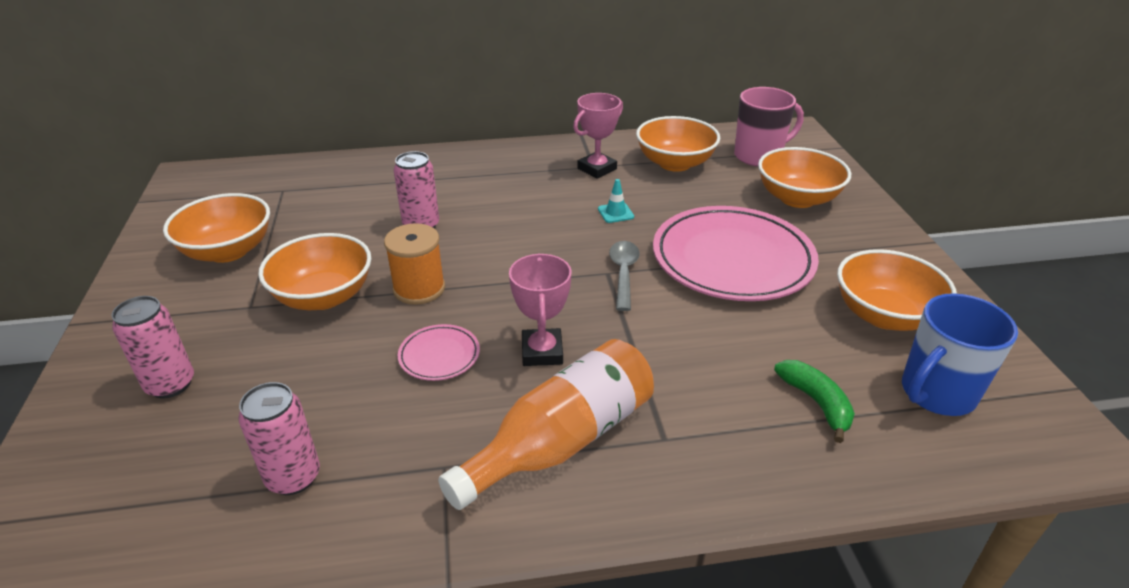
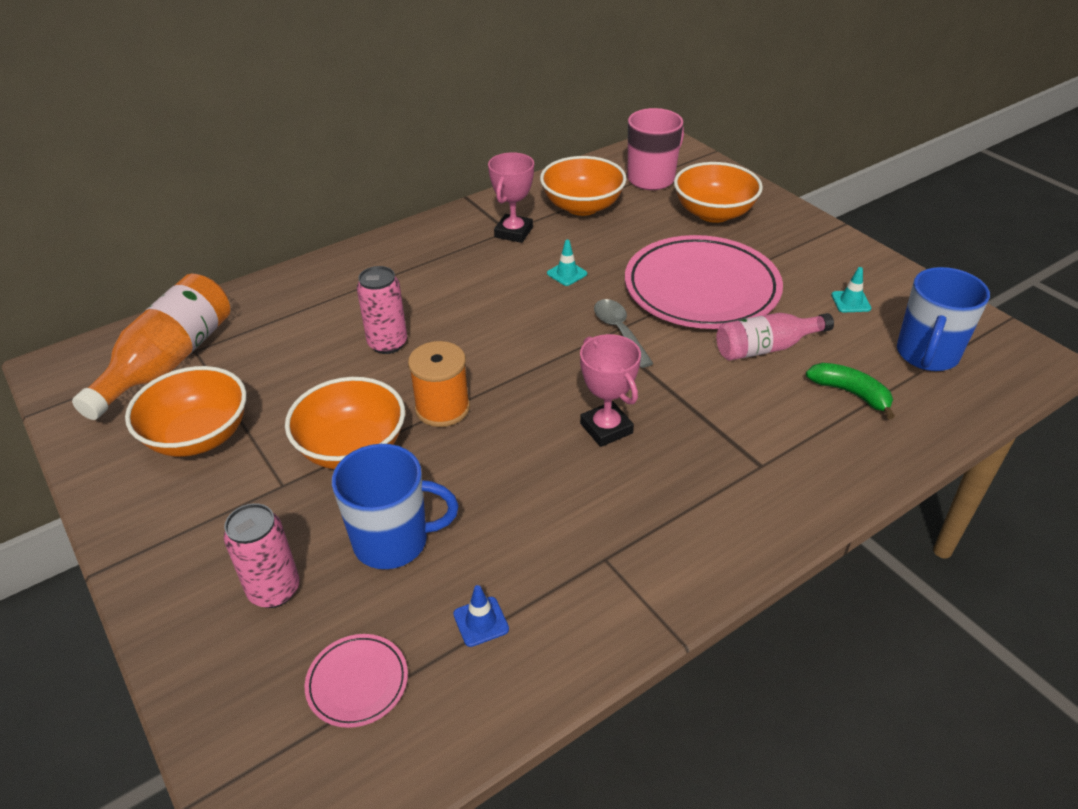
camera: 25 degrees left, 5 degrees up
(287, 381) = (393, 541): none -> blue mug
(293, 477) = (481, 621): pink can -> blue traffic cone
(439, 355) = (518, 465): pink plate -> pink plate (357, 682)
(561, 441) = (683, 499): orange bottle -> orange bottle (168, 362)
(757, 331) = (766, 348): none -> pink bottle
(884, 315) = (850, 302): orange bowl -> turquoise traffic cone

